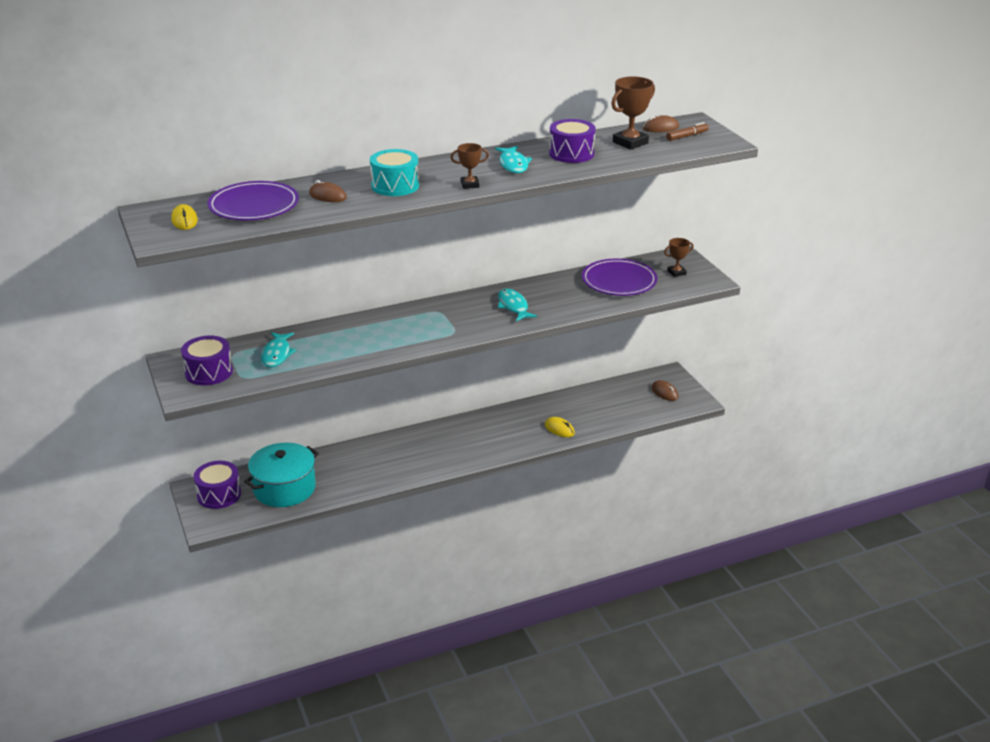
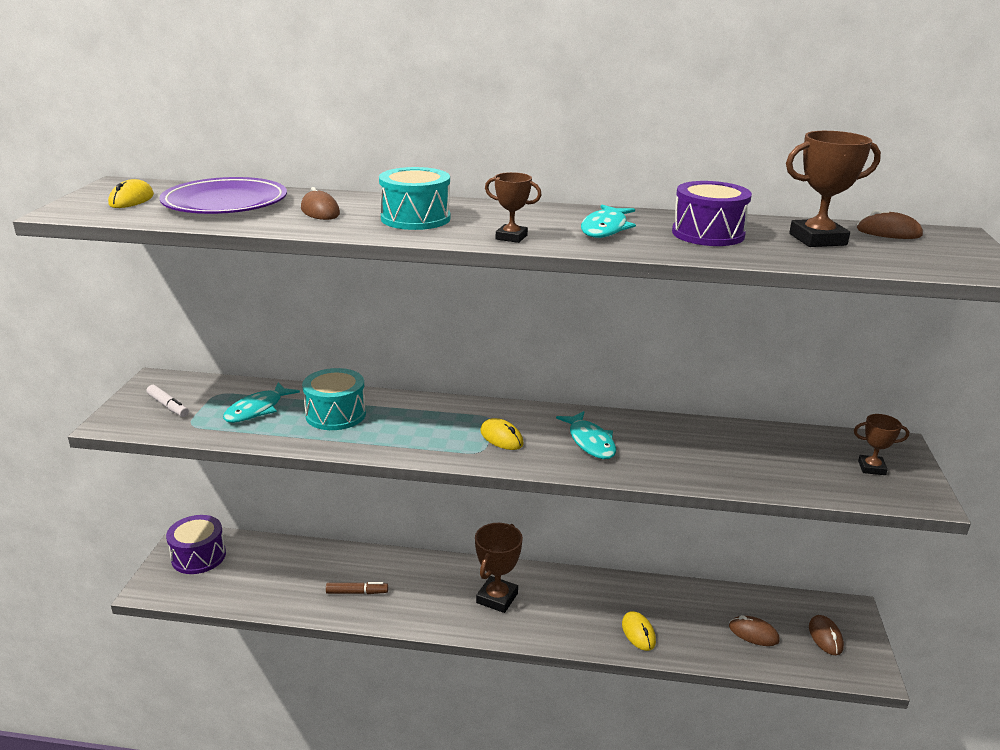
camera: 30 degrees right, 5 degrees down
(209, 372) = (168, 406): purple drum -> white marker
(284, 488) = (264, 577): turquoise pot -> none
(335, 340) = (335, 414): none -> turquoise drum
(457, 442) = (497, 598): none -> brown trophy
(458, 321) = (501, 438): none -> yellow mouse
(513, 306) = (590, 442): turquoise fish -> turquoise fish turned 150 degrees clockwise
(619, 281) = (770, 453): purple plate -> none
(624, 405) = (753, 633): none -> brown mouse
(687, 136) = (924, 250): brown marker -> brown marker (357, 592)

